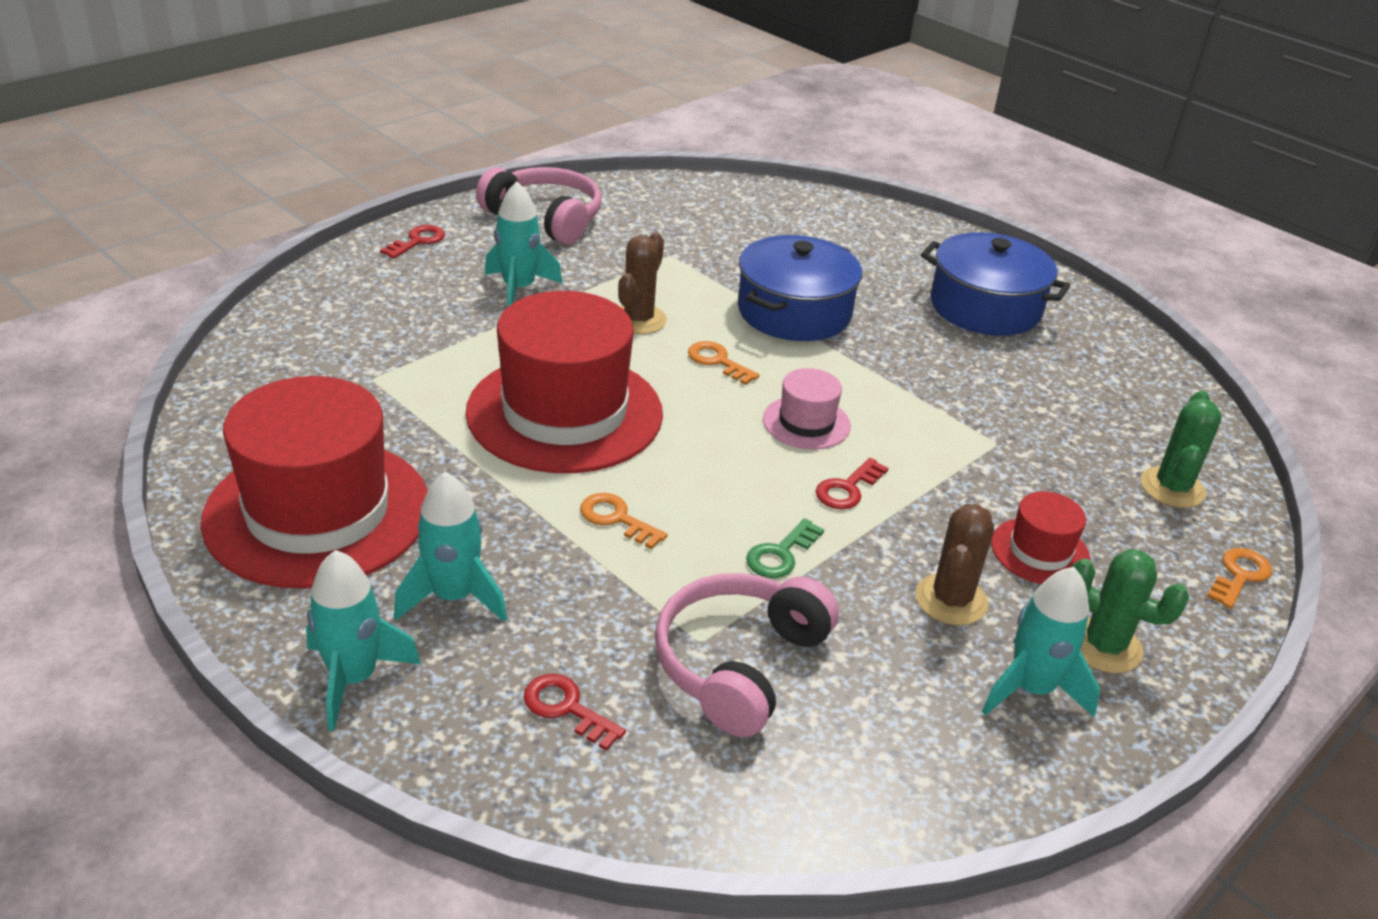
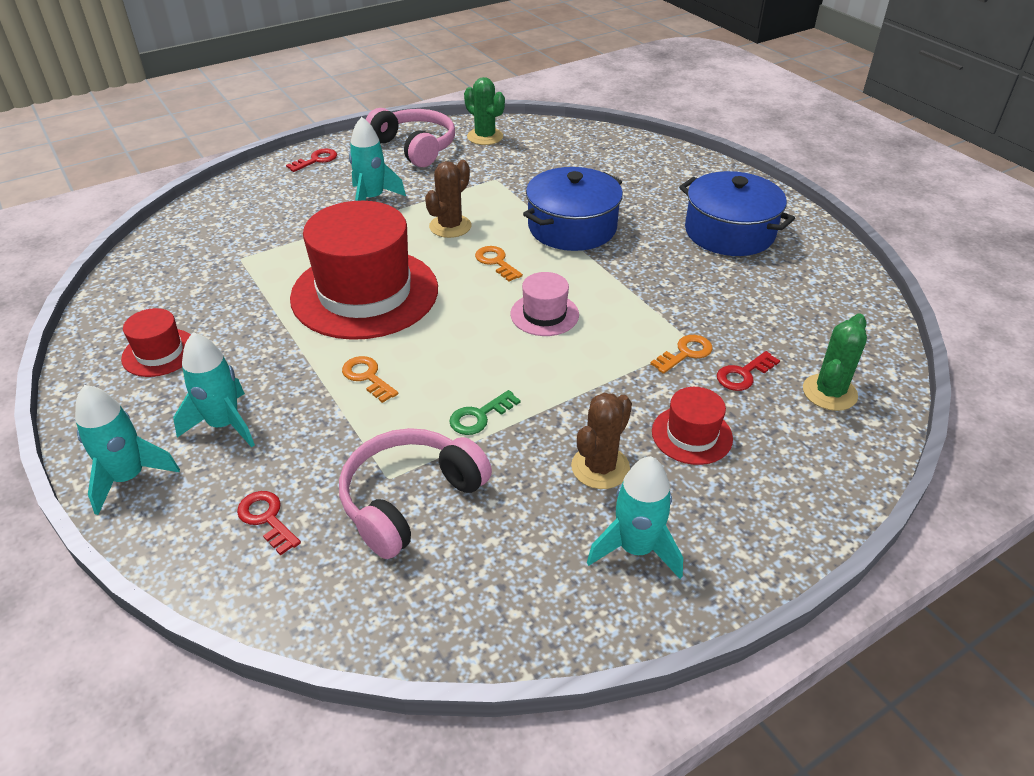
camera: 15 degrees right, 5 degrees up
(318, 512) = (159, 353): red hat -> red hat, size x0.45
(847, 489) = (554, 369): red key -> red key (743, 374)
(1104, 646) = (713, 520): green cactus -> green cactus (485, 137)
(1239, 576) = (859, 473): orange key -> orange key (685, 353)

